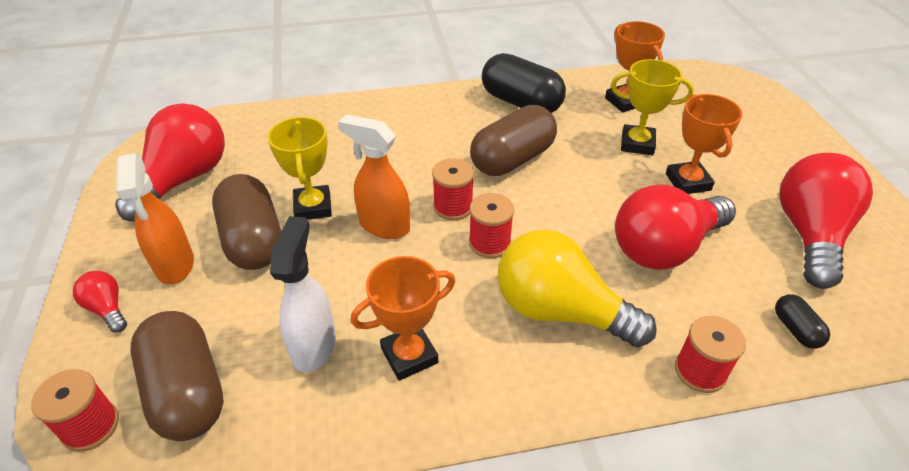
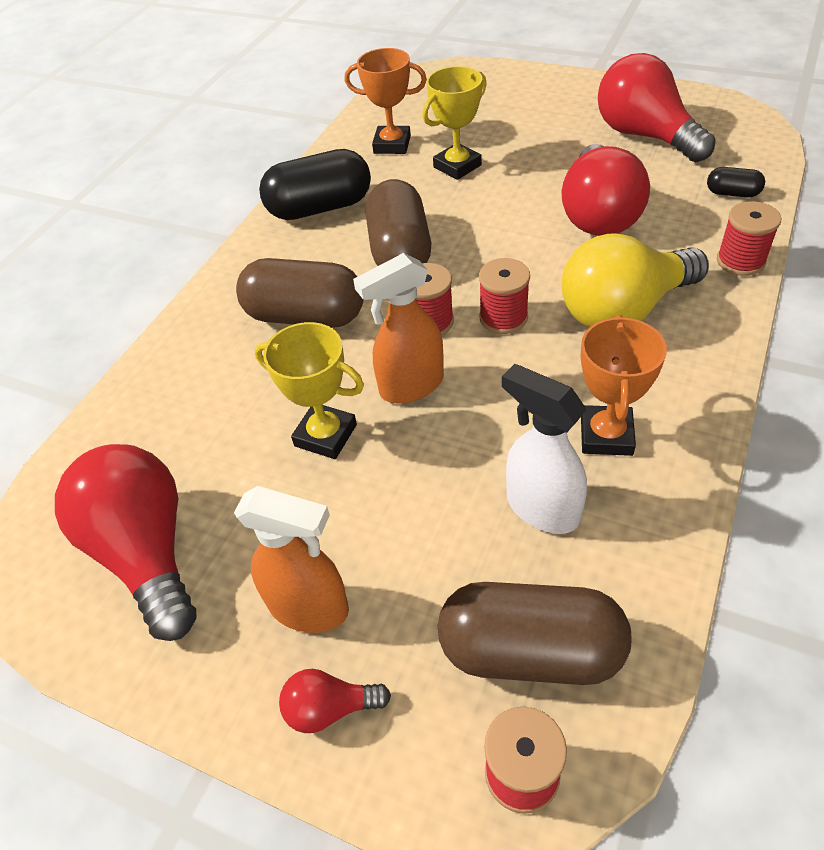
camera: 50 degrees left, 5 degrees up
(253, 240) = (333, 511): brown capsule -> brown capsule (305, 316)
(688, 182) = (533, 163): orange trophy -> none

